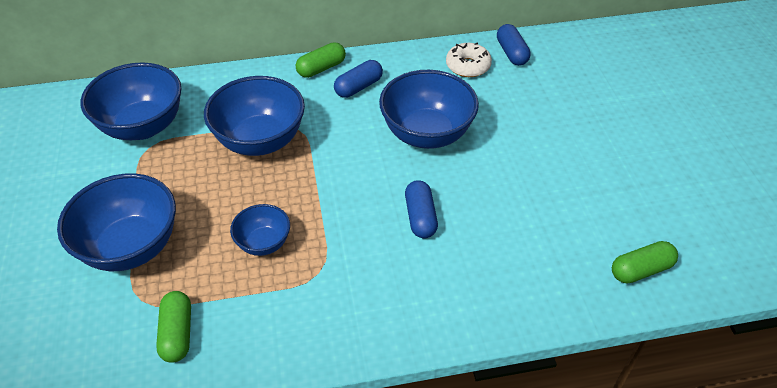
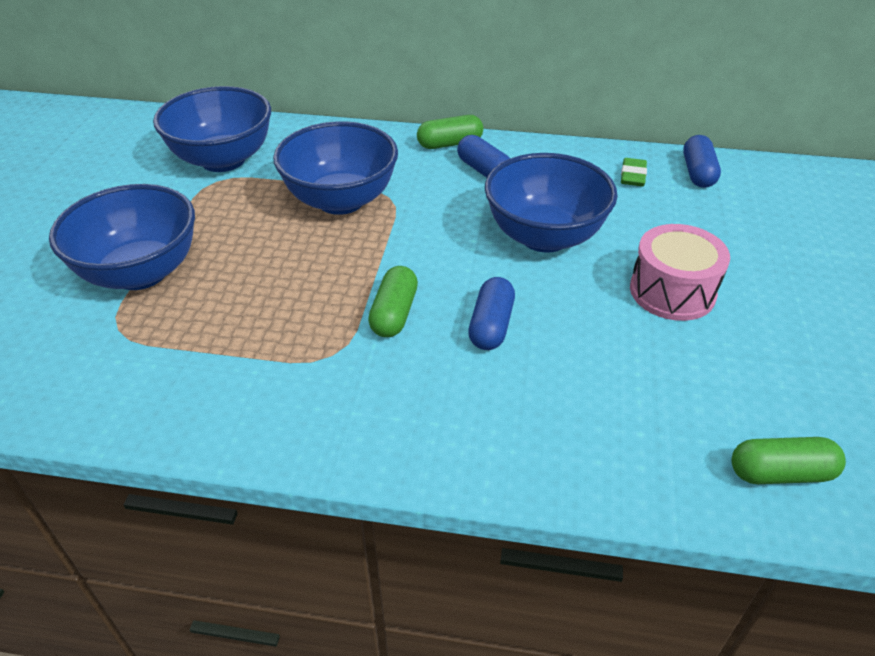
camera: 20 degrees right, 5 degrees down
(177, 333) = (135, 375): green capsule -> green capsule (394, 314)
(264, 243) = (285, 306): blue bowl -> none
(358, 87) = (484, 171): blue capsule -> blue capsule turned 75 degrees clockwise
(468, 66) = (632, 176): white donut -> green eraser
(530, 156) = (672, 291): none -> pink drum

